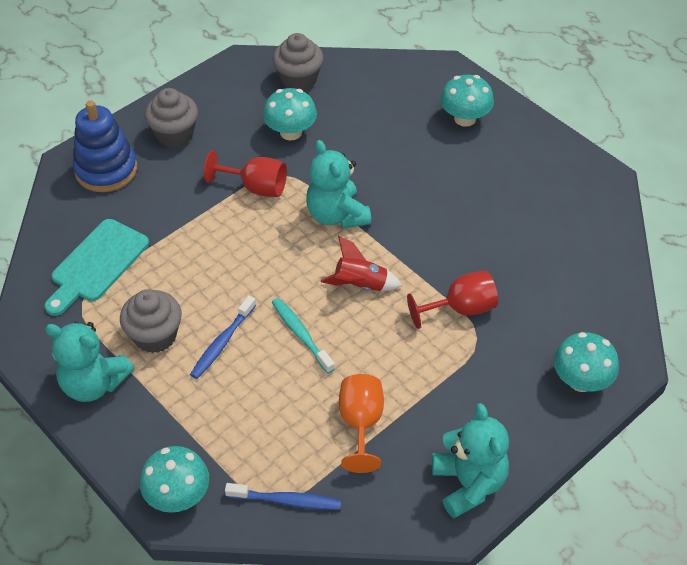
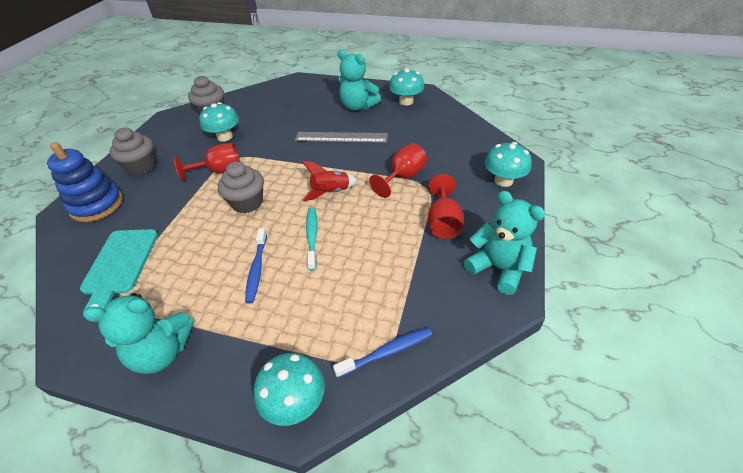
camera: 30 degrees left, 5 degrees down
(155, 336) = (198, 290): grey cupcake -> grey cupcake (247, 202)
(301, 334) = (312, 237): turquoise toothbrush -> turquoise toothbrush turned 60 degrees clockwise
(337, 215) = (286, 164): turquoise teddy bear -> turquoise teddy bear (358, 106)
(361, 424) = (397, 270): orange goblet -> none
(431, 206) = (341, 137): none -> grey ruler
(457, 396) = (443, 222): none -> red goblet
(465, 118) = (326, 95): turquoise mushroom -> turquoise mushroom (406, 101)

